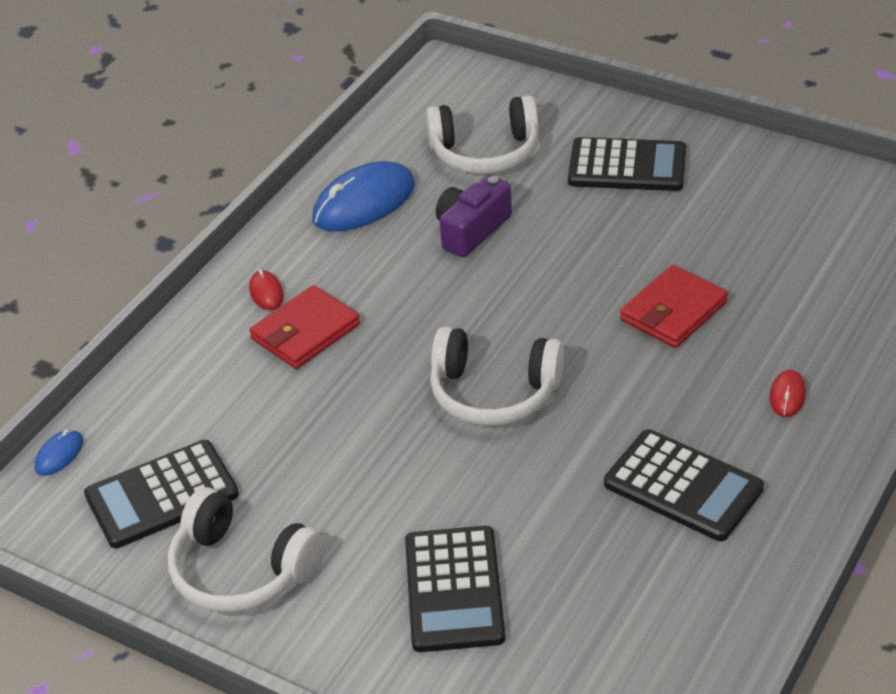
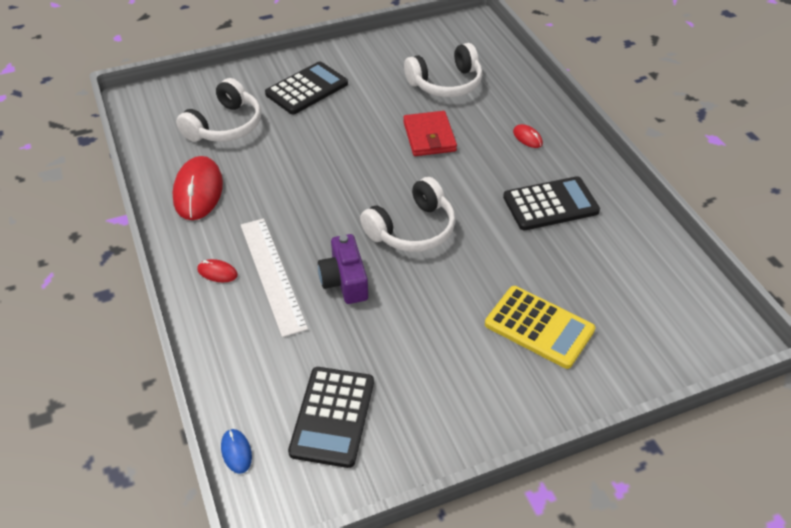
camera: 55 degrees left, 5 degrees up
(241, 570) = (435, 412): white headphones -> white headphones (446, 83)
(305, 332) = (273, 274): red wallet -> white ruler
(364, 202) = (198, 191): blue mouse -> red mouse
(454, 590) = (539, 327): black calculator -> yellow calculator
(471, 230) = (279, 166): purple camera -> purple camera (345, 280)

